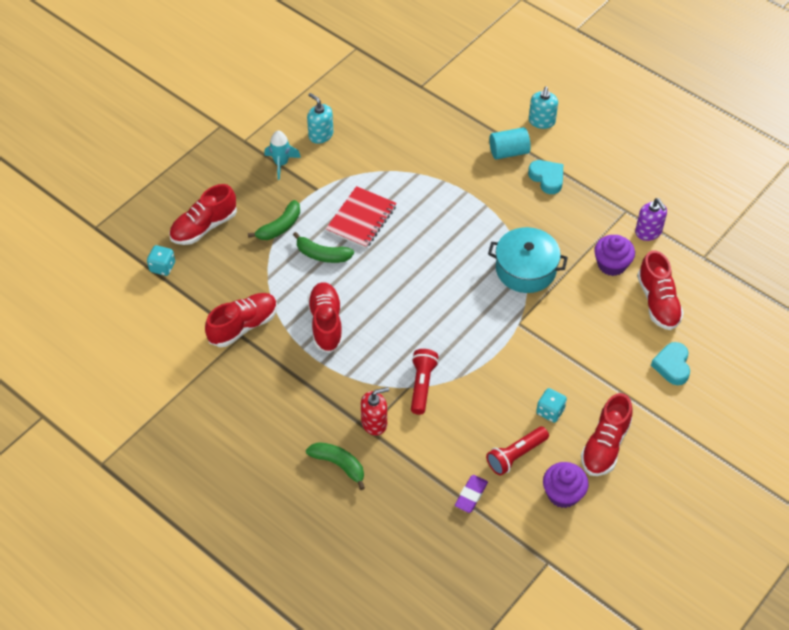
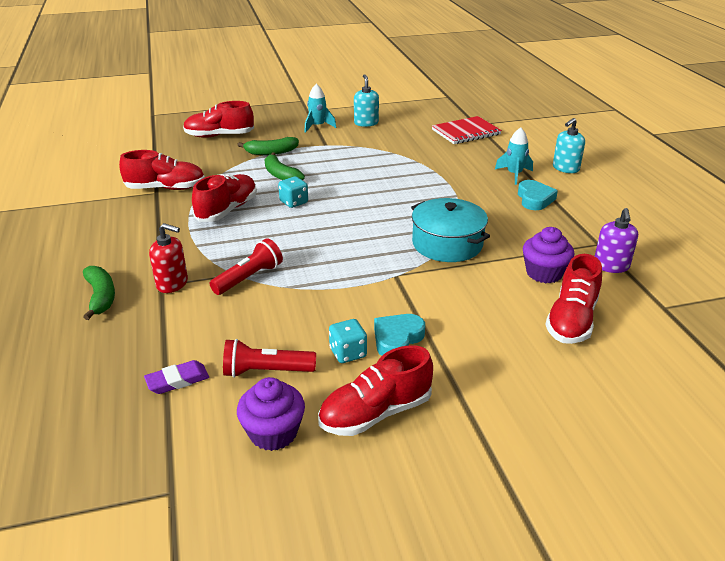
camera: 35 degrees right, 20 degrees down
(162, 267) = (162, 143): turquoise dice -> turquoise dice (294, 202)
(361, 219) = (338, 168): red notebook -> red notebook (466, 132)
(509, 152) = (514, 174): turquoise cylinder -> turquoise rocket
(672, 366) = (537, 380): turquoise heart -> turquoise heart (397, 339)

